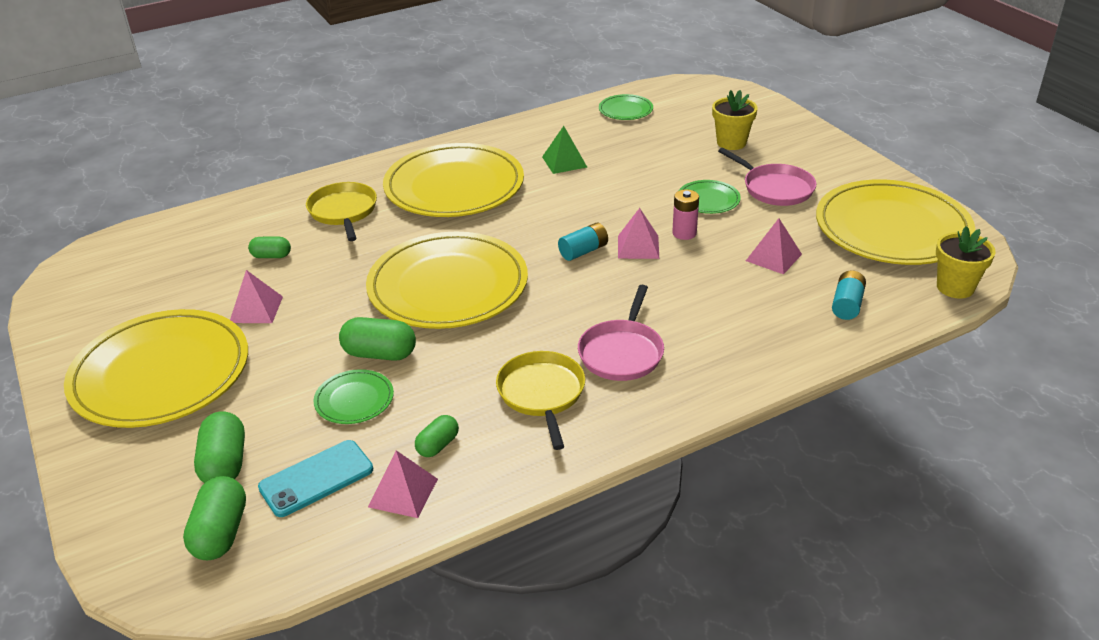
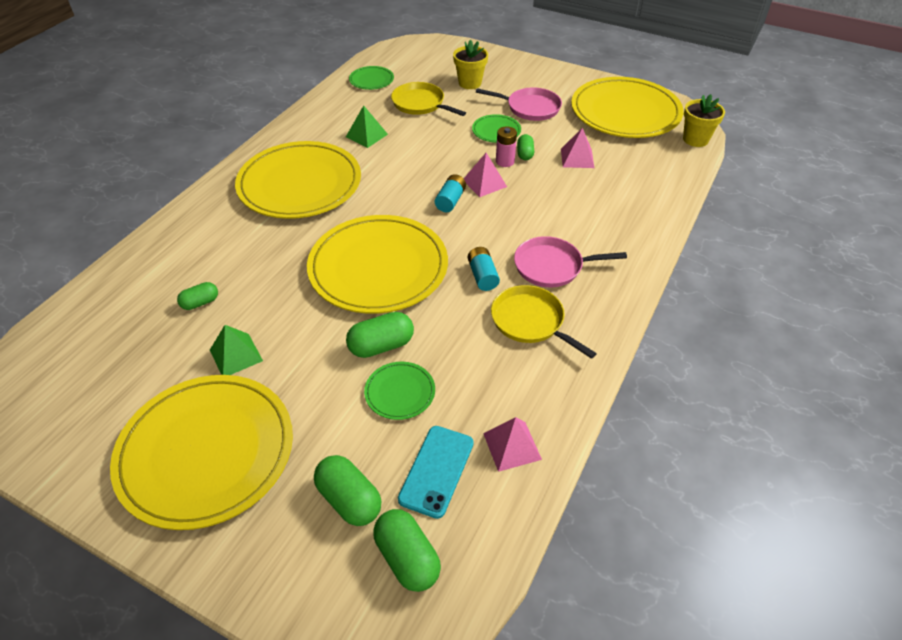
camera: 35 degrees left, 10 degrees up
(256, 309) = (236, 355): pink pyramid -> green pyramid
(343, 211) = (226, 239): yellow pan -> yellow pan (420, 104)
(438, 445) = (499, 396): green capsule -> green capsule (525, 154)
(622, 353) = (552, 266): pink pan -> pink pan turned 105 degrees clockwise
(847, 305) = (650, 174): turquoise battery -> turquoise battery (482, 276)

